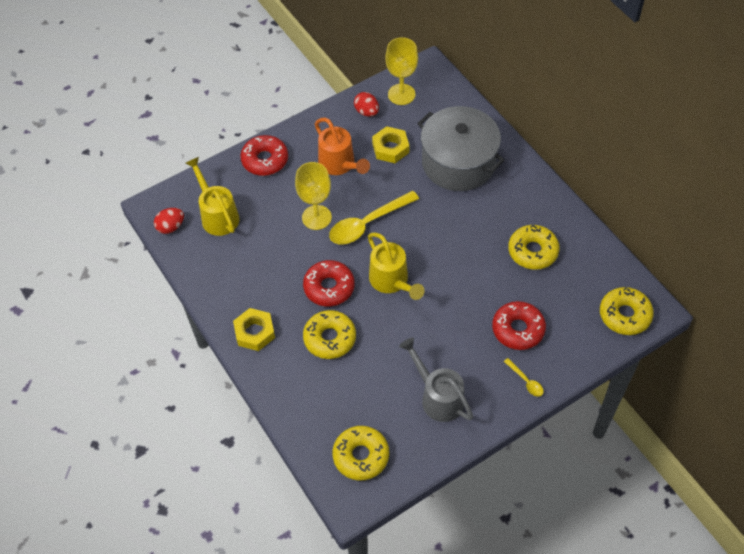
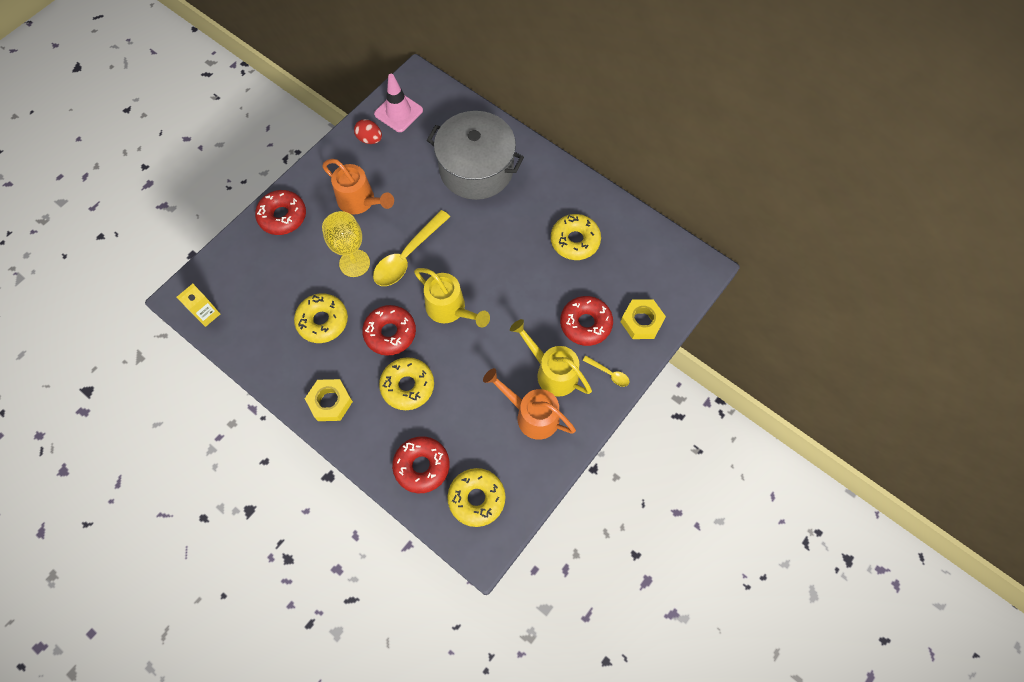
camera: 20 degrees left, 10 degrees up
(171, 227) = (207, 314): red egg -> yellow carton
(217, 215) = (252, 288): yellow watering can -> yellow watering can (552, 371)
(319, 412) = (422, 466): none -> red donut
(390, 148) = (405, 171): yellow nut -> yellow nut (641, 321)
(401, 94) = (398, 112): yellow goblet -> pink traffic cone
(438, 397) = (531, 414): grey watering can -> orange watering can
(624, 315) = (679, 281): yellow donut -> yellow donut (322, 321)

